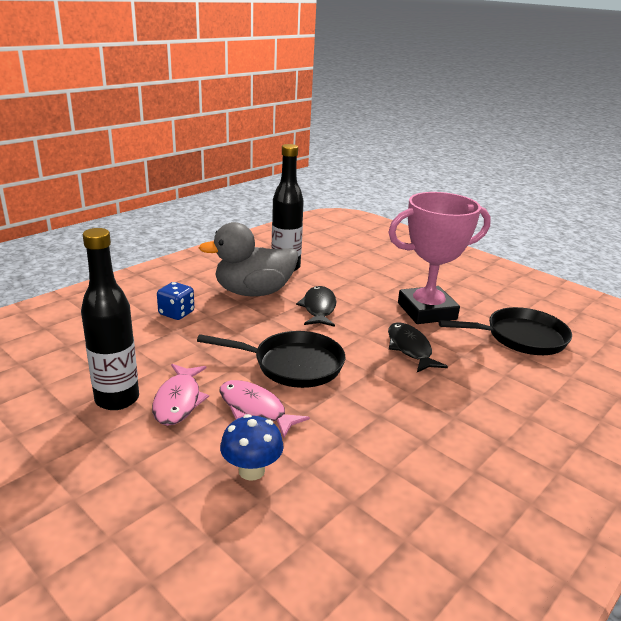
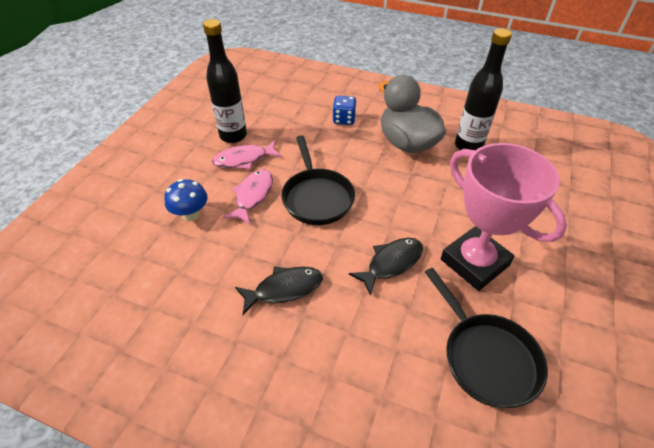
camera: 70 degrees right, 20 degrees up
(319, 308) = (413, 187): black fish -> black fish (284, 289)

